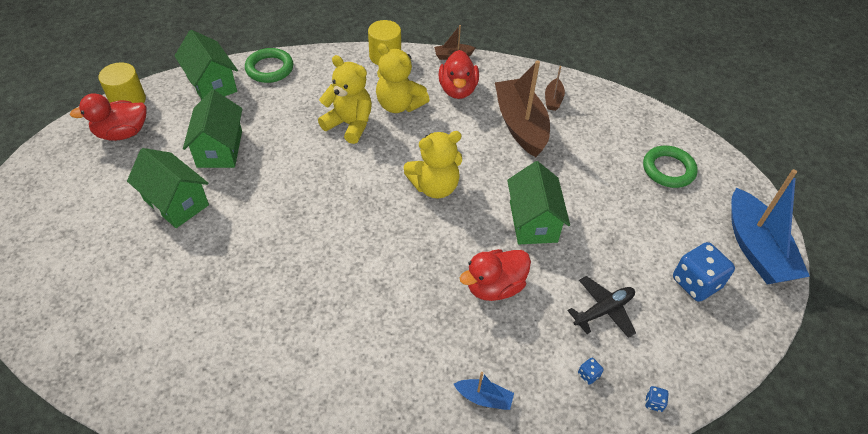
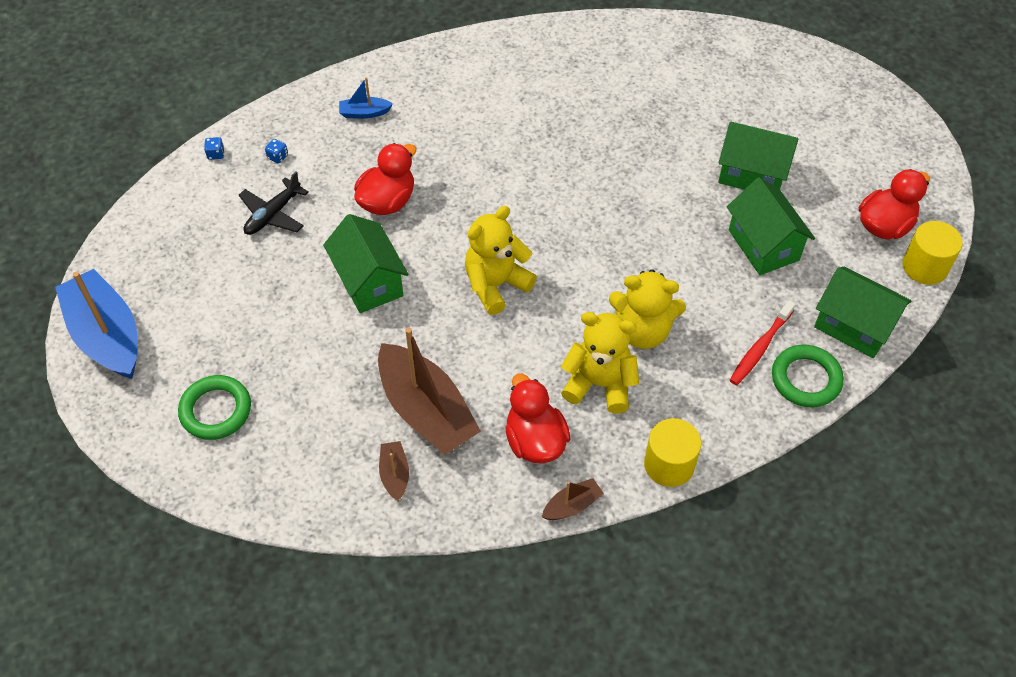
camera: 160 degrees right, 5 degrees up
(281, 92) = (760, 348): none -> red toothbrush
(696, 283) = (178, 273): blue dice -> none

